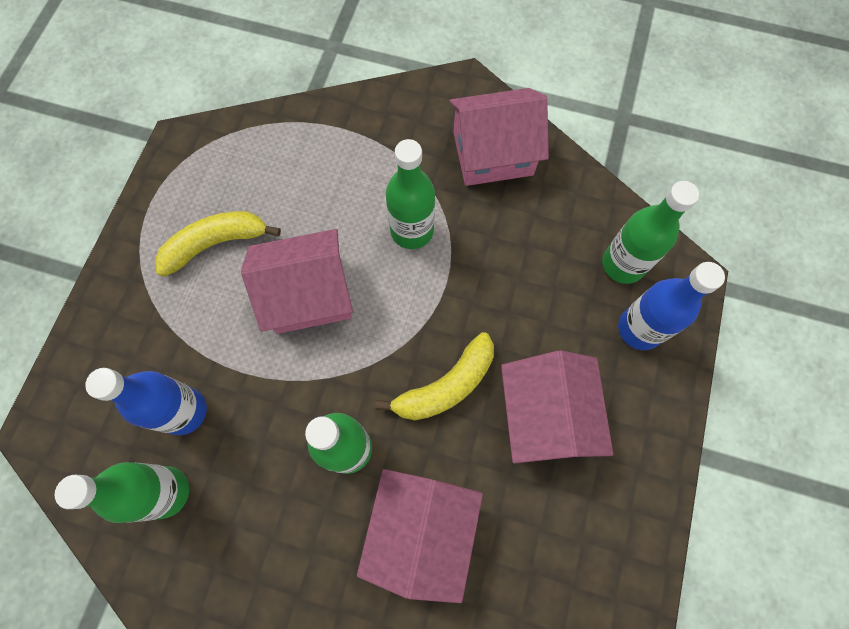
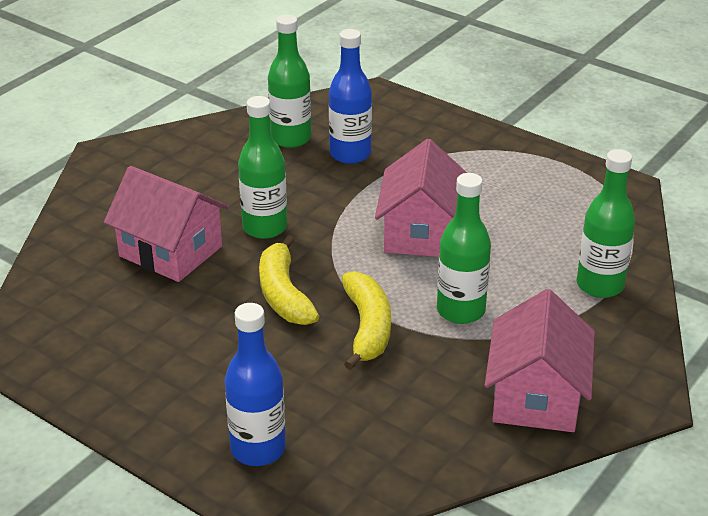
camera: 110 degrees right, 35 degrees down
(215, 244) = (501, 190): yellow banana -> yellow banana (367, 328)
(545, 415) = (214, 350): pink house -> none
(623, 264) = (341, 462): green bottle -> green bottle (600, 285)

